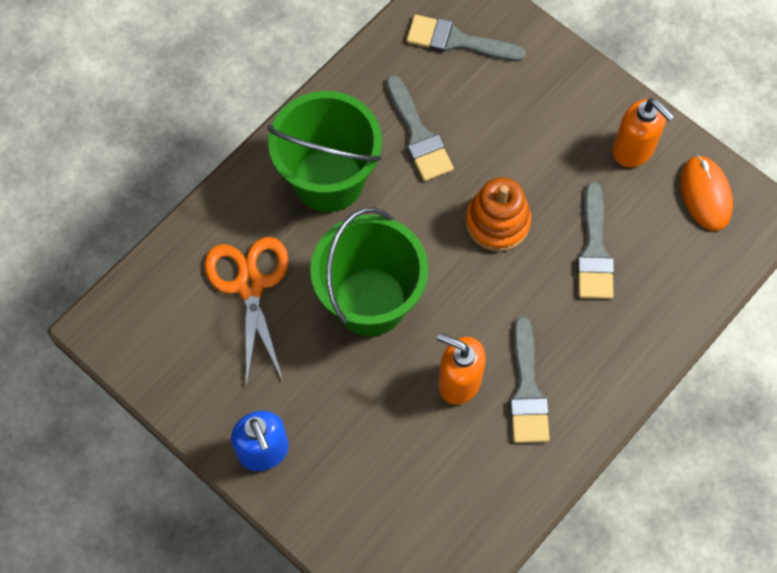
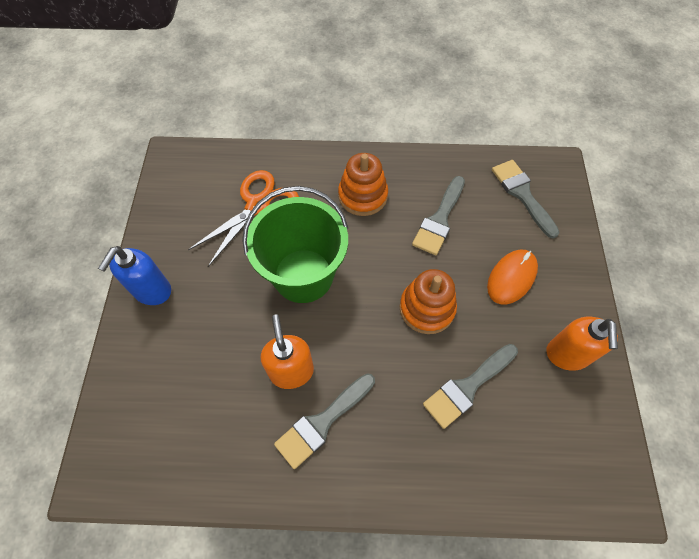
camera: 50 degrees right, 5 degrees down
(328, 179) = (362, 196): green bucket -> orange stacking toy
(705, 194) = (588, 434): orange mouse -> orange mouse (511, 277)

